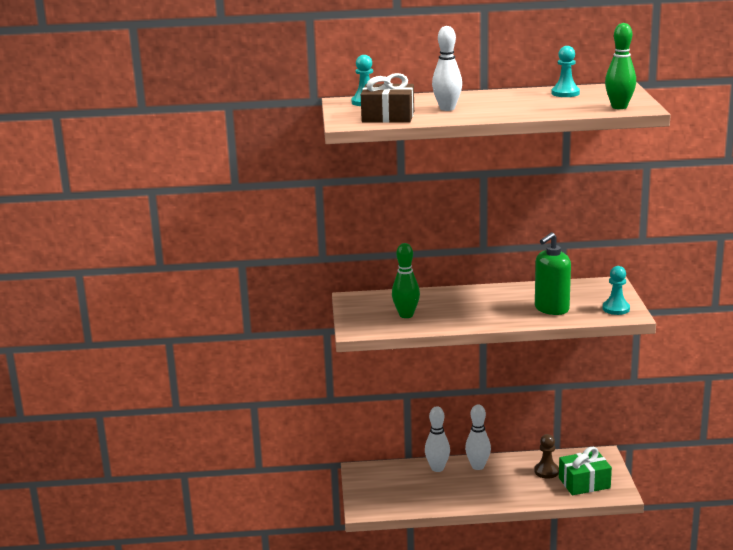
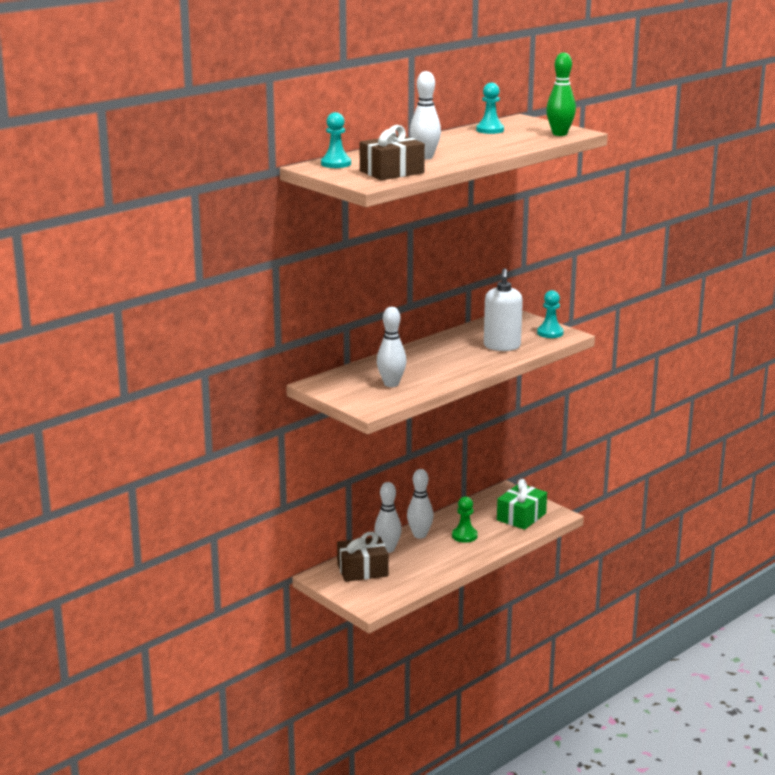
camera: 40 degrees left, 0 degrees up
(396, 478) = (362, 570): none -> brown gift
(406, 315) = (391, 384): green bowling pin -> white bowling pin
(513, 481) = (464, 536): none -> green pawn
(546, 471) = (480, 519): brown pawn -> none
(551, 309) = (502, 346): green soap dispenser -> white soap dispenser

